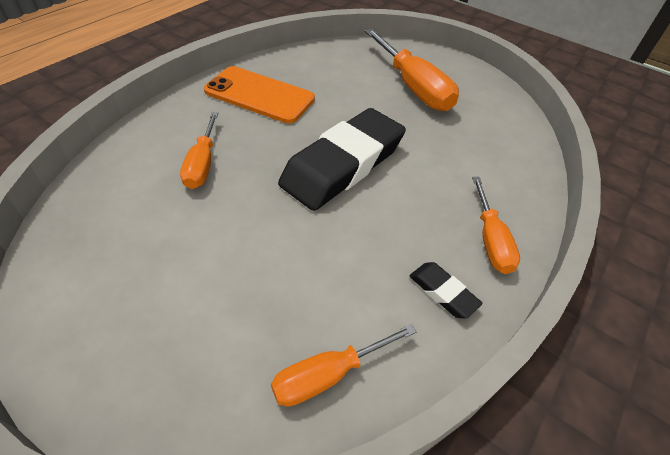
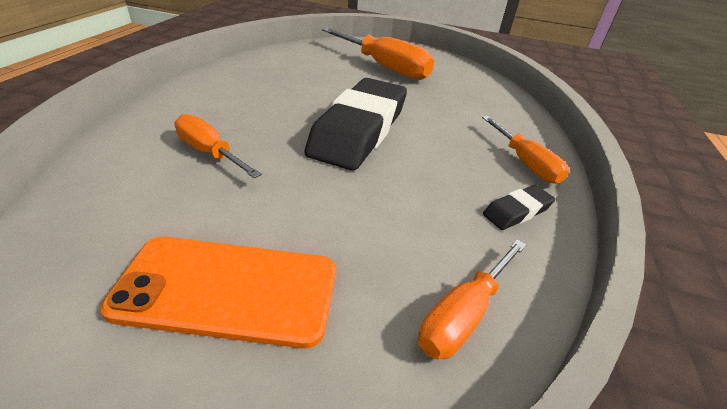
camera: 20 degrees left, 10 degrees down
(202, 164) = (210, 152): orange screwdriver -> orange screwdriver turned 150 degrees clockwise
(259, 95) = (243, 89): orange phone -> orange phone (228, 289)
(443, 292) = (517, 211): black eraser -> black eraser turned 60 degrees counterclockwise

